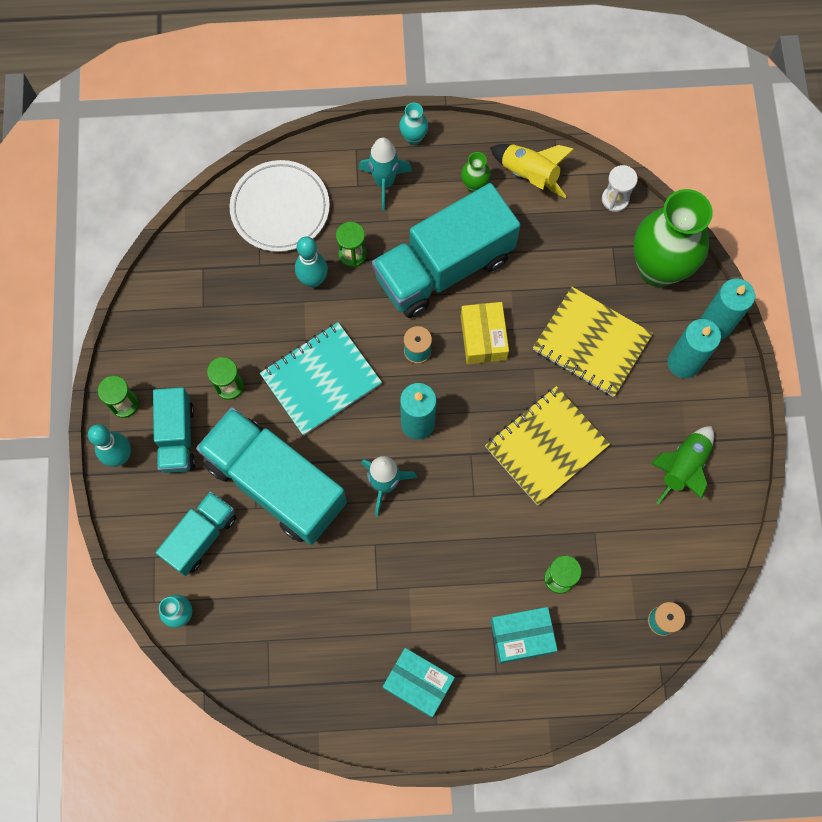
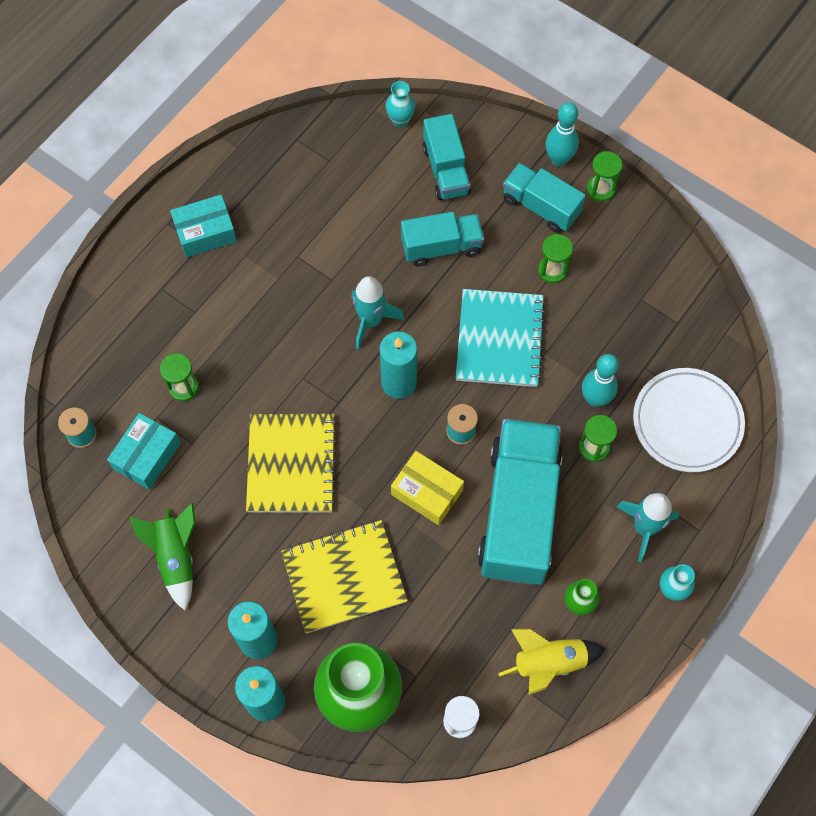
camera: 130 degrees right, 5 degrees down
(276, 484) = (441, 247): turquoise truck -> turquoise truck, size x0.55
(522, 636) = (169, 326): turquoise box -> turquoise box (147, 456)

